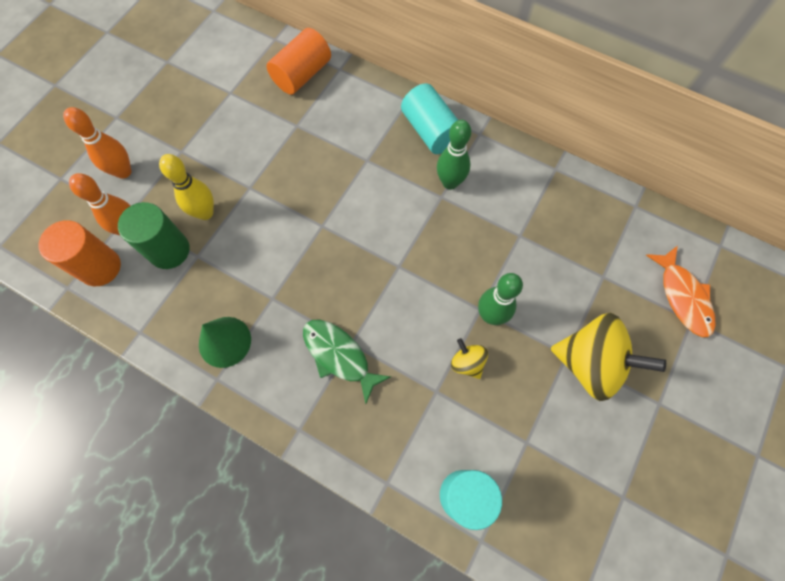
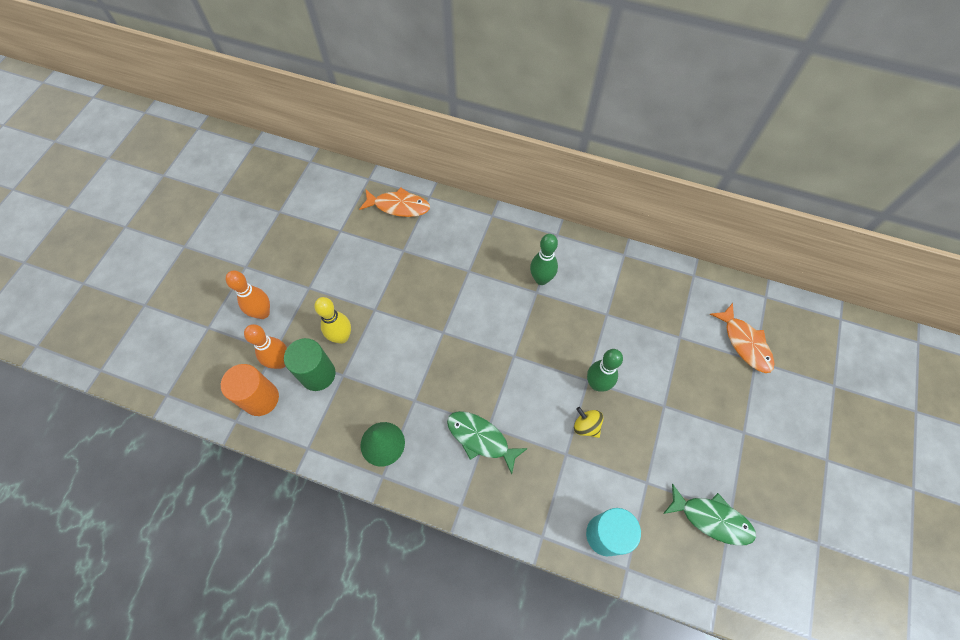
camera: 10 degrees left, 5 degrees down
(302, 75) = (399, 206): orange cylinder -> orange fish
(430, 131) = (516, 238): turquoise cylinder -> none
(590, 363) = (684, 409): yellow spinning top -> none
(597, 500) = (711, 518): none -> green fish

